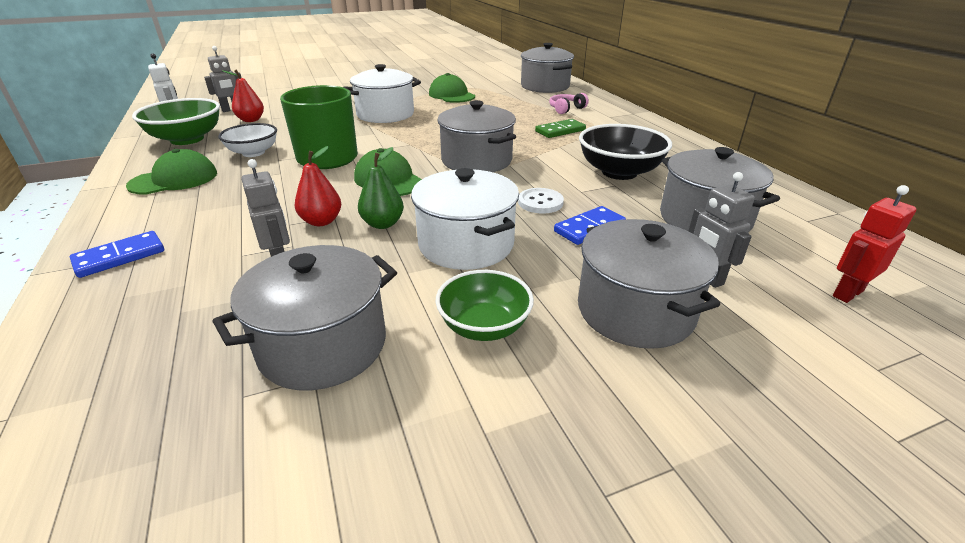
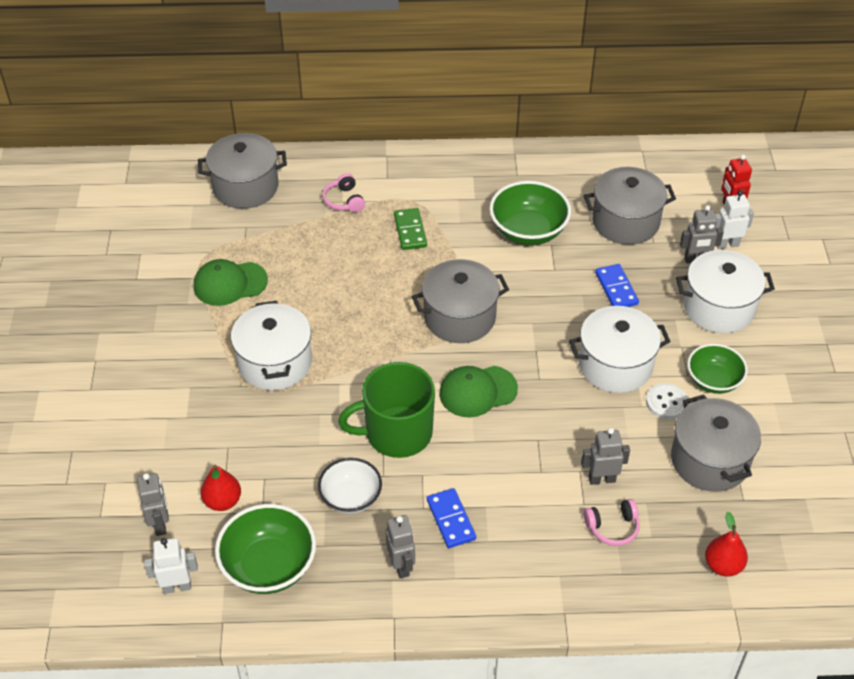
camera: 70 degrees left, 15 degrees up
(120, 257) = (559, 586): blue domino -> blue domino (451, 520)
(174, 179) = (401, 566): green cap -> grey robot
(201, 279) = (612, 527): none -> pink headphones
(321, 221) = (545, 448): red pear -> red pear (723, 565)
(383, 224) = (564, 409): green pear -> none
(540, 202) = (564, 301): white button -> white button (666, 402)
(619, 172) = (528, 231): black bowl -> green bowl
(635, 311) = (718, 307): grey pot -> white pot
(771, 300) = (727, 244): none -> white robot

